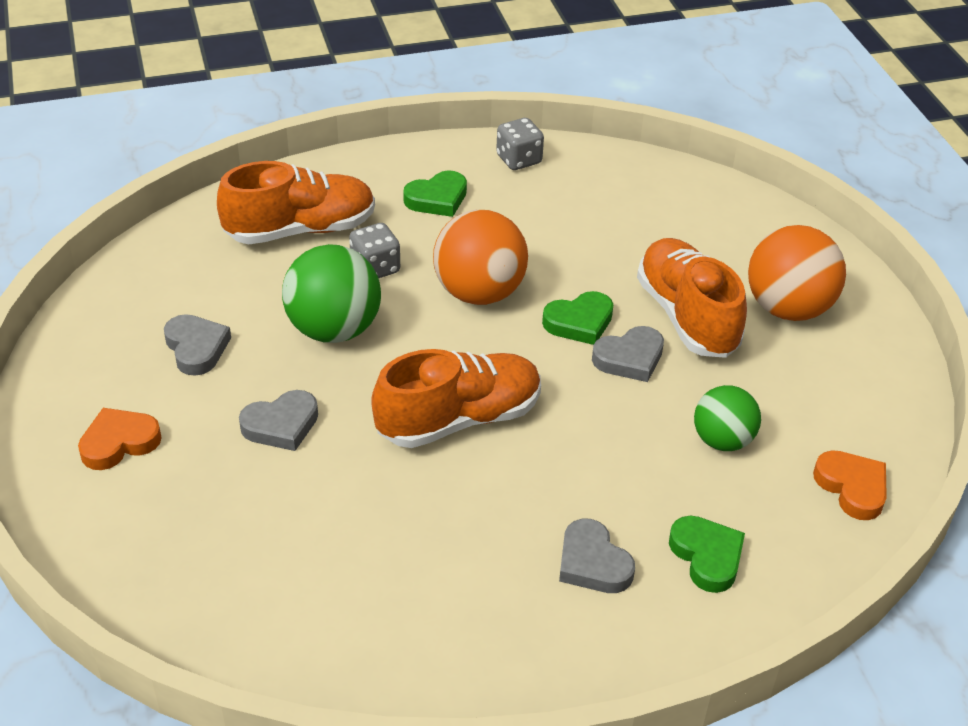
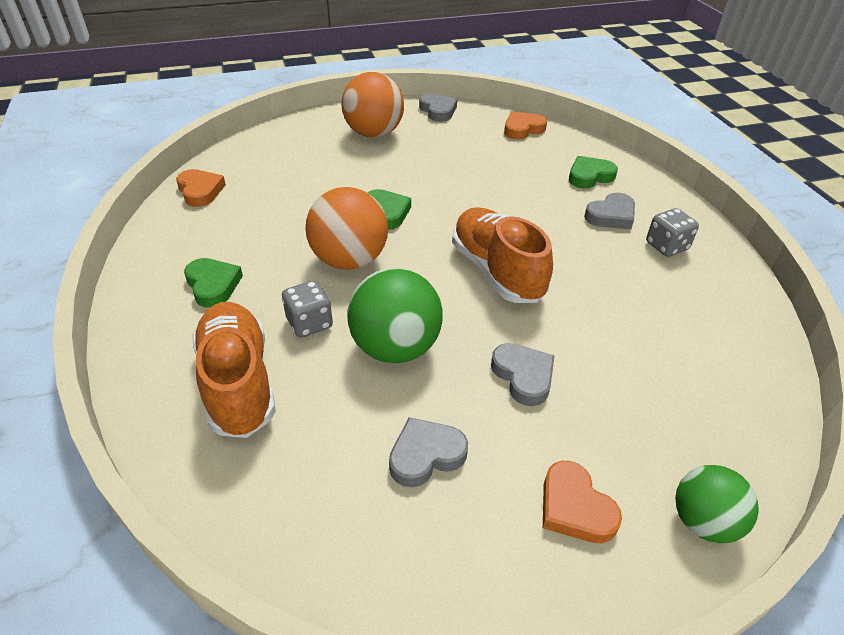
camera: 90 degrees left, 0 degrees up
(519, 160) = (169, 237): grey dice -> grey dice (666, 246)
(610, 168) = (200, 191): none -> orange heart
(629, 358) = (424, 193): grey heart -> grey heart (438, 111)
(687, 316) = (380, 169): orange shoe -> none
(722, 440) = (495, 164): green ball -> green ball (703, 521)

